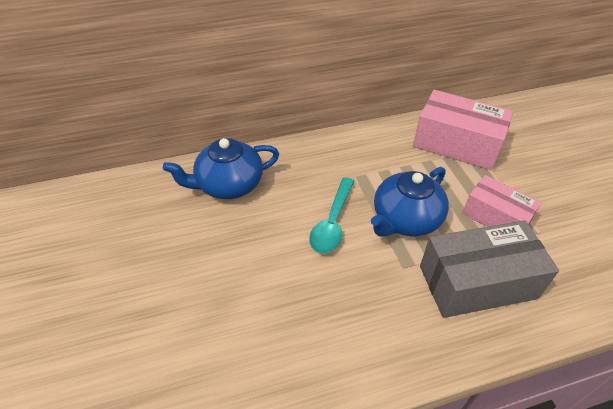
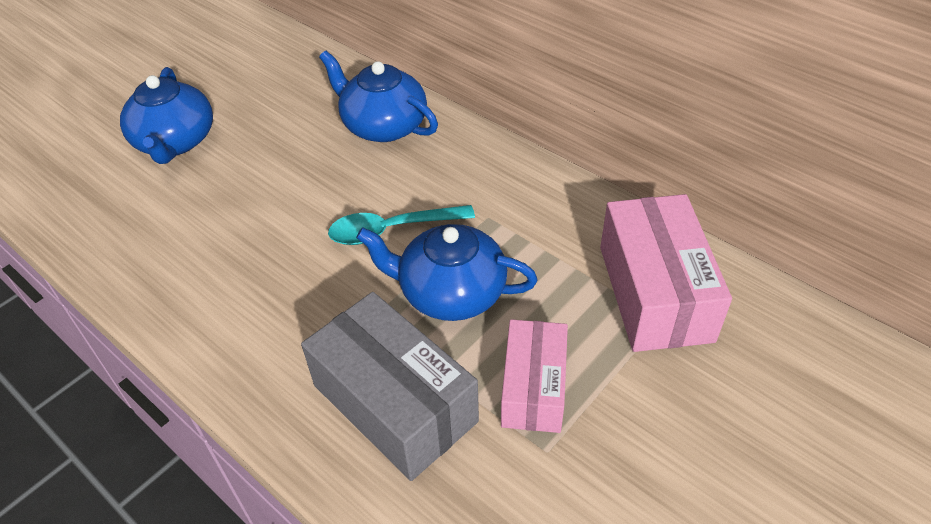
camera: 60 degrees right, 0 degrees up
(118, 312) = (175, 142): none -> blue teapot

